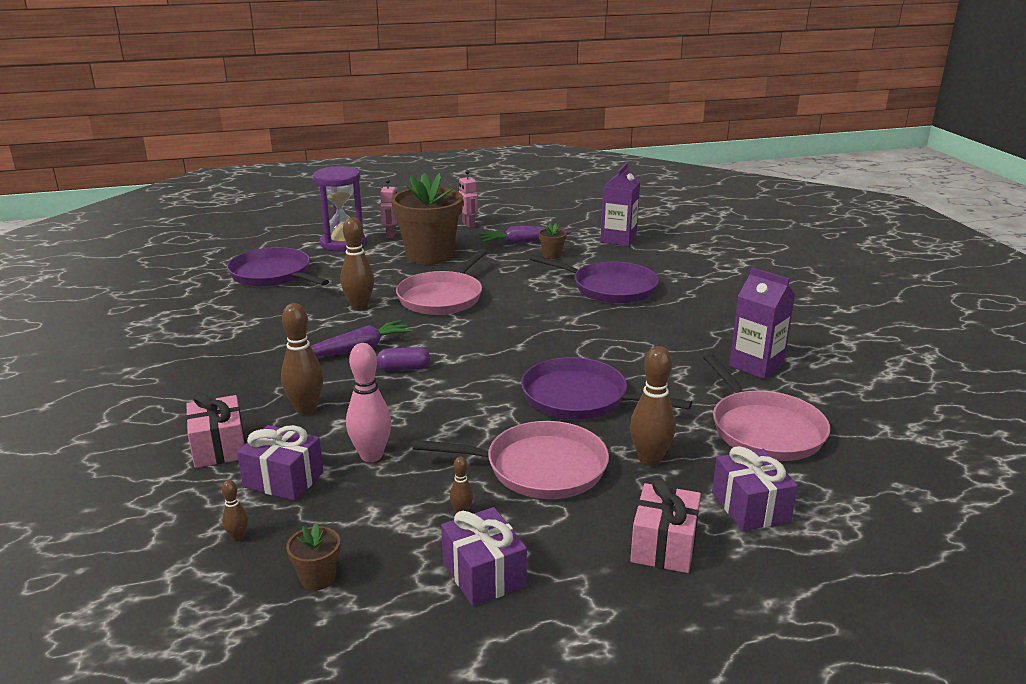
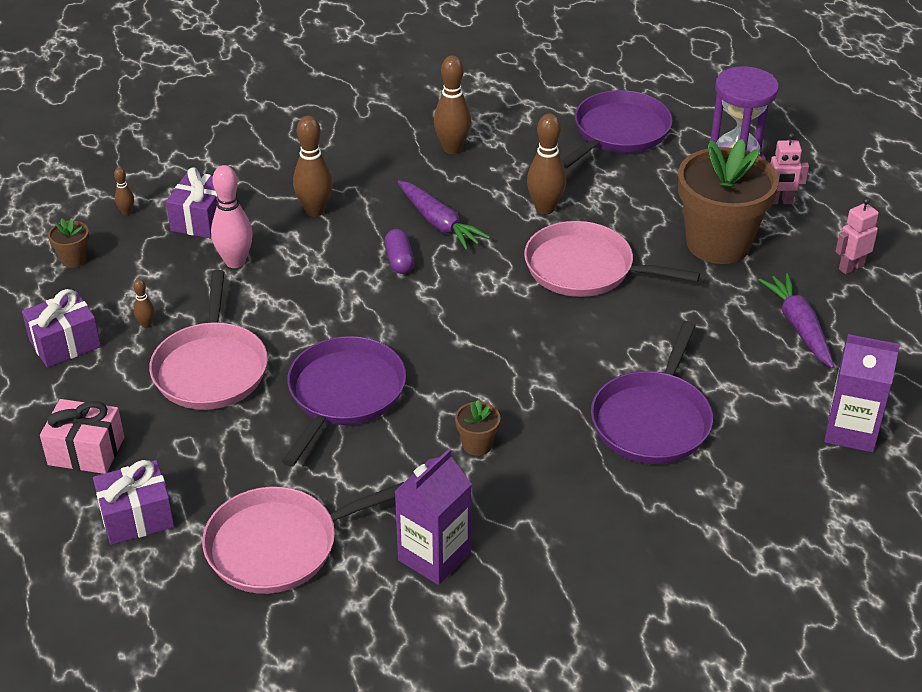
camera: 85 degrees right, 15 degrees up
(219, 447) = (250, 176): pink gift -> none
(552, 255) = (757, 358): brown flower pot -> brown flower pot (477, 444)
(650, 459) = (222, 446): brown bowling pin -> brown bowling pin (452, 148)

